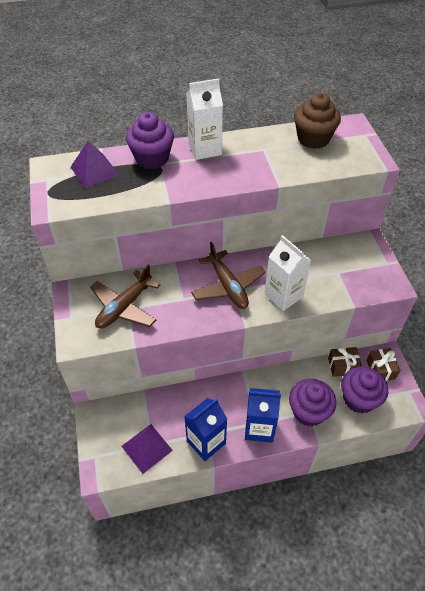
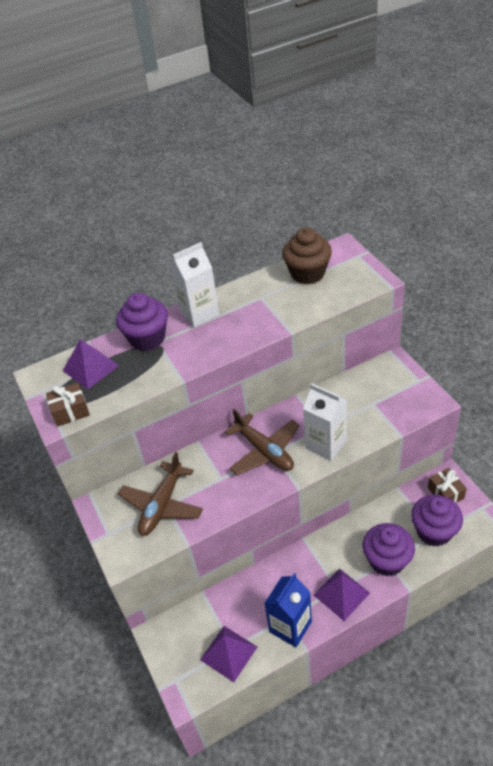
camera: 10 degrees left, 5 degrees down
(259, 428) = (341, 594): blue carton -> purple pyramid
(342, 366) = (406, 501): brown gift -> brown gift (70, 411)

